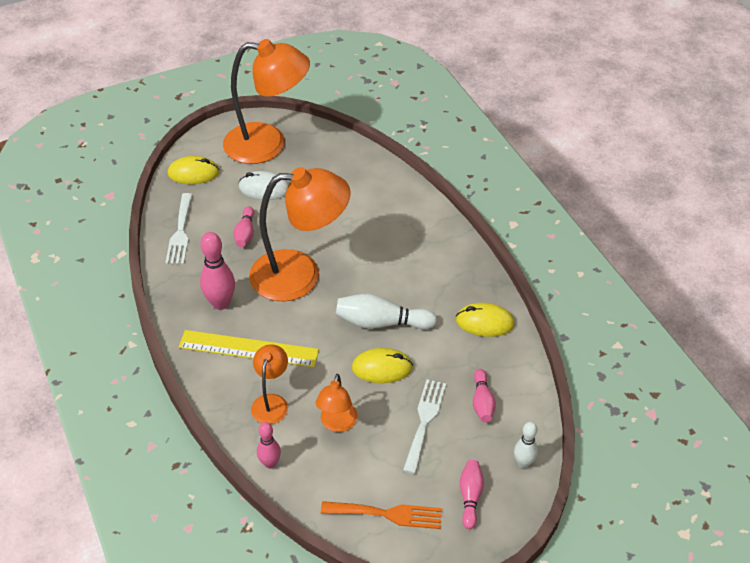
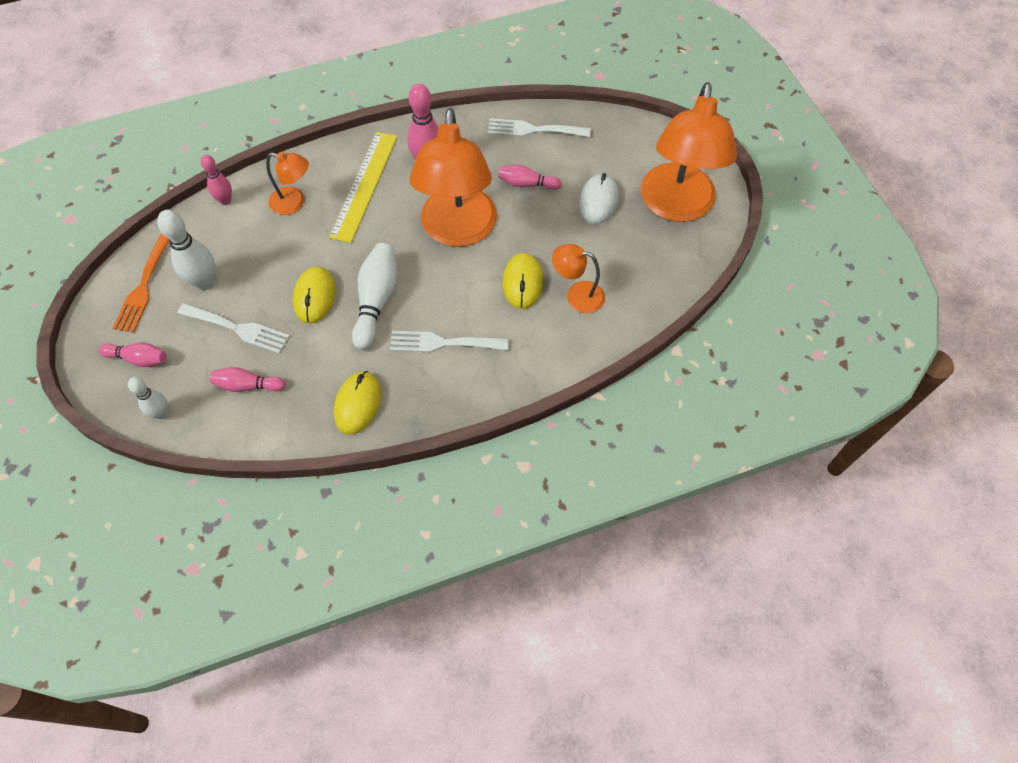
camera: 95 degrees right, 15 degrees up
(193, 173) = (626, 138): yellow mouse -> yellow mouse (522, 282)
(337, 424) = (255, 254): orange lamp -> orange lamp (577, 295)
(375, 460) = (205, 282): none -> white bowling pin
(417, 274) = (443, 343): none -> white fork

